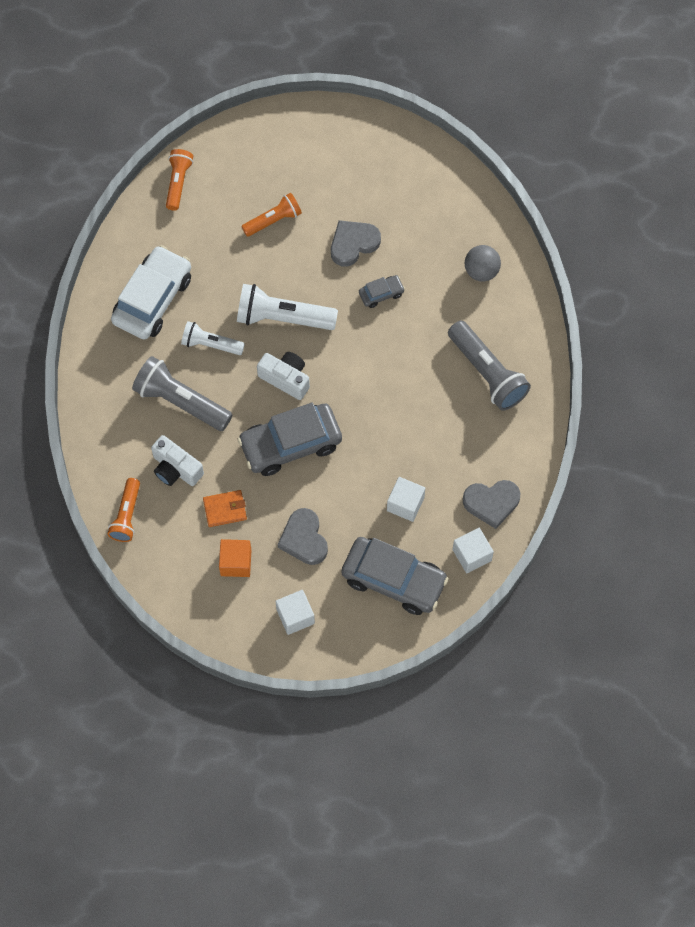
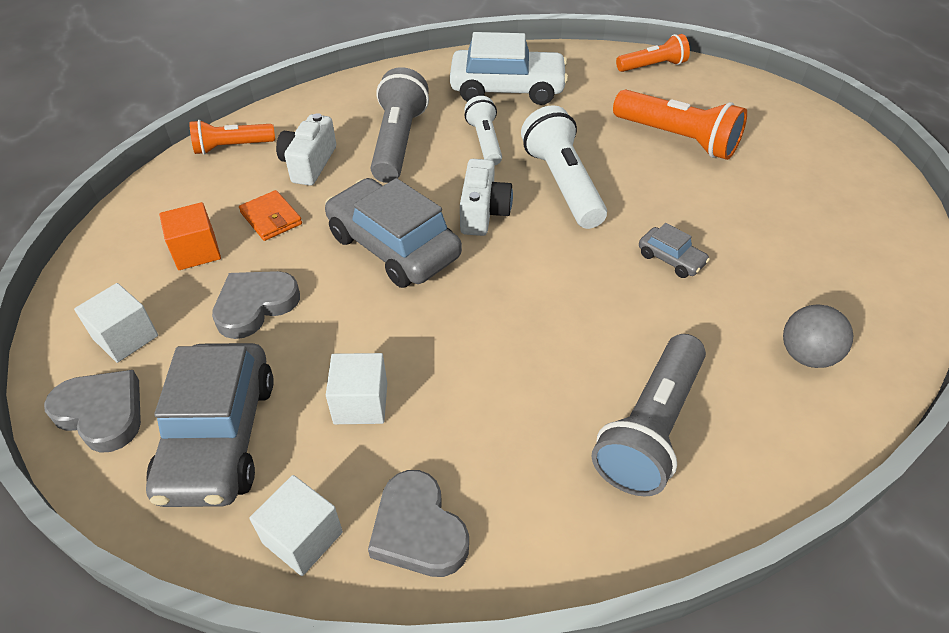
camera: 65 degrees right, 20 degrees down
(274, 220) = (678, 139): orange flashlight -> orange flashlight, size x1.61
(353, 244) = (713, 210): grey heart -> grey heart (102, 413)

